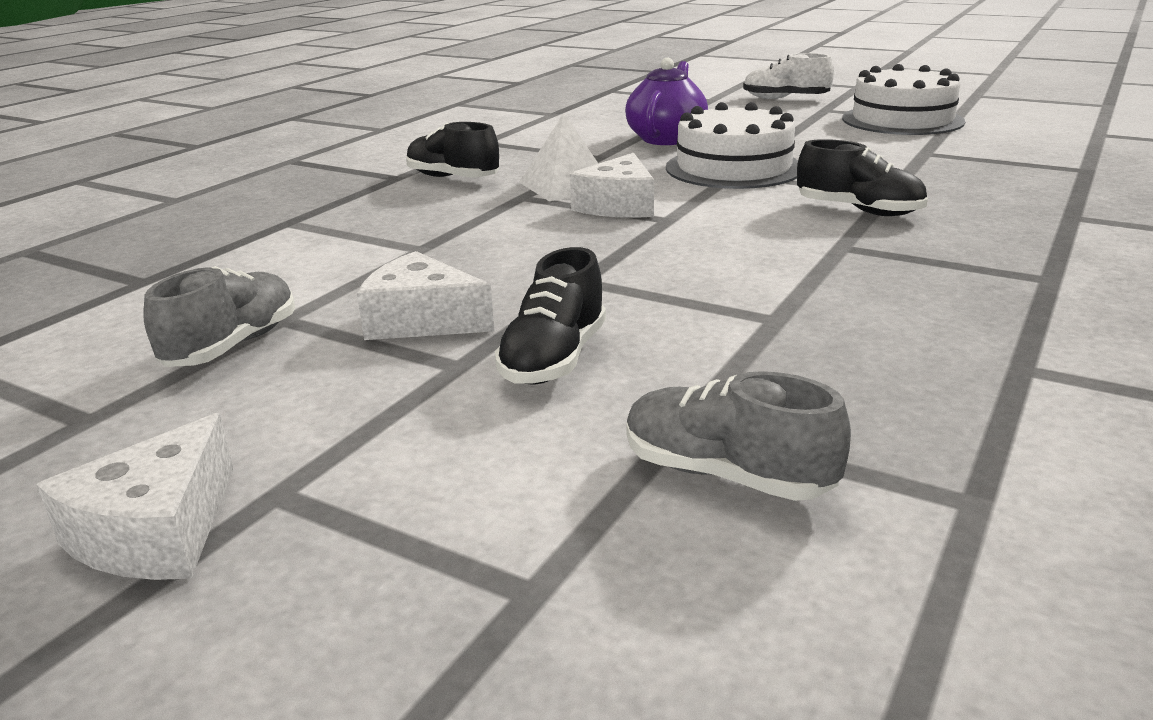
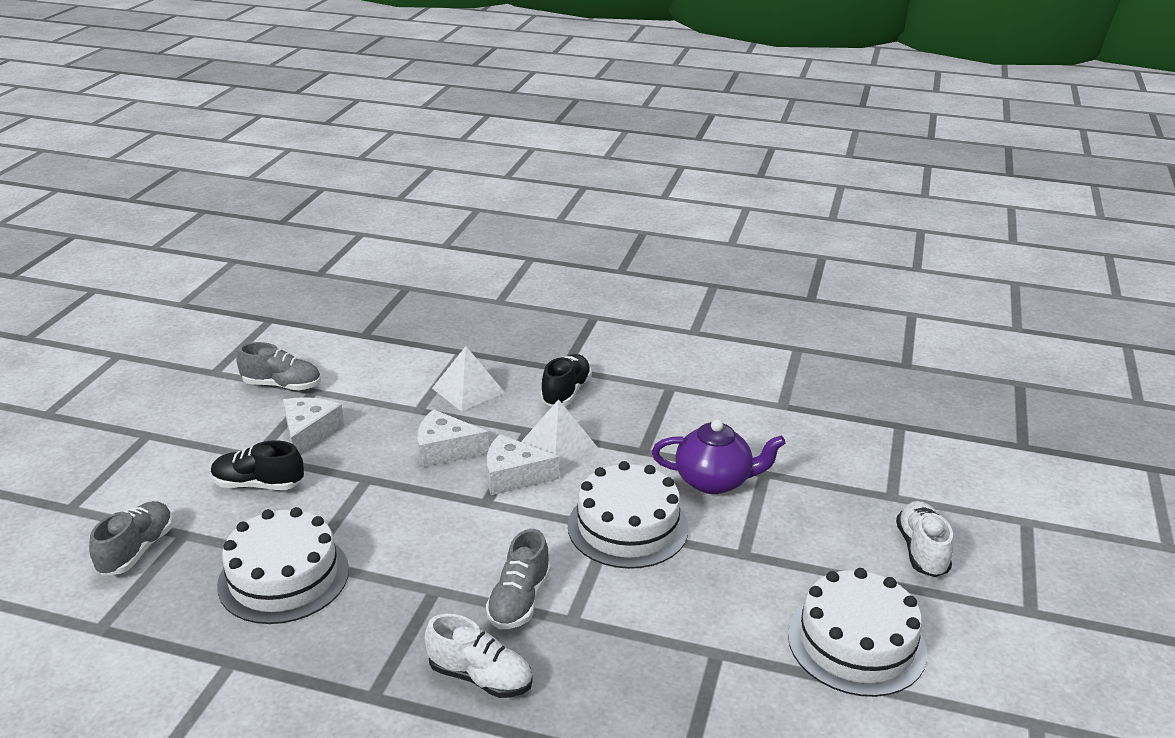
camera: 75 degrees right, 5 degrees up
(157, 531) = (127, 416): white cheese -> white cheese (445, 450)
(397, 221) = (468, 390): none -> white pyramid
(815, 334) = (284, 577): none -> white cake
(859, 211) = (519, 600): black shoe -> grey shoe
(993, 229) = (480, 677): none -> white shoe

